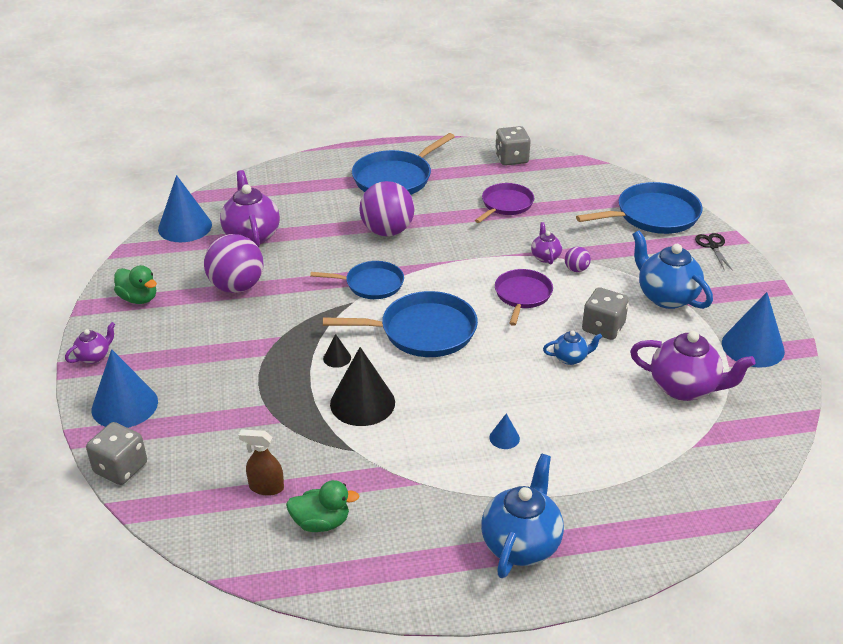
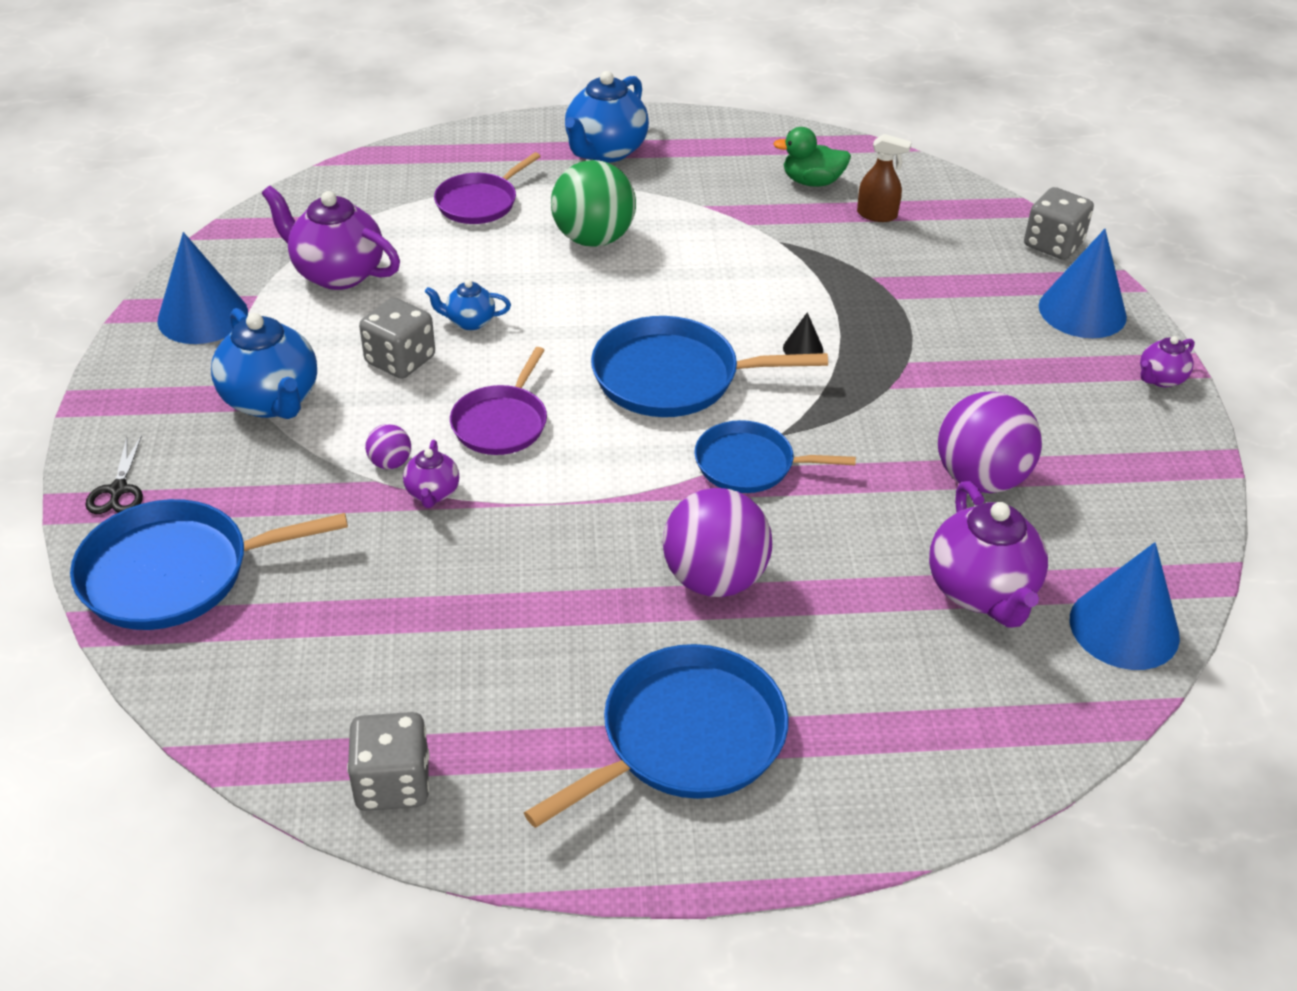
camera: 175 degrees left, 5 degrees up
(138, 298) = (1140, 470): green duck -> none
(362, 403) = (766, 289): black cone -> none
(504, 438) = (593, 239): blue cone -> green ball
(505, 204) = (460, 630): purple pan -> purple pan (479, 202)

